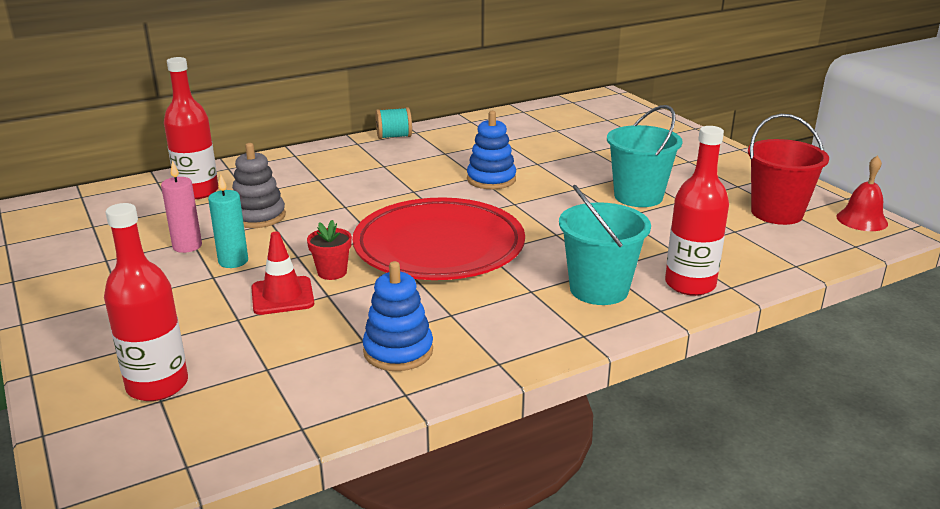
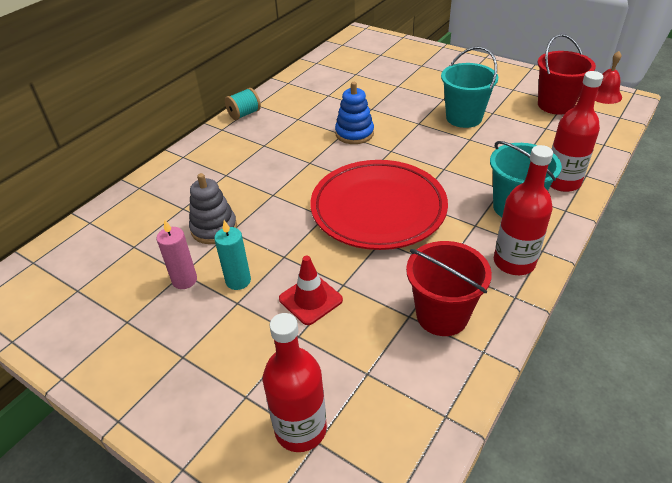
camera: 25 degrees left, 15 degrees up
(197, 192) = (137, 221): red bottle -> red bottle (514, 262)
(332, 272) = (325, 262): red flower pot -> none
(398, 351) = (442, 315): blue stacking toy -> red bucket

